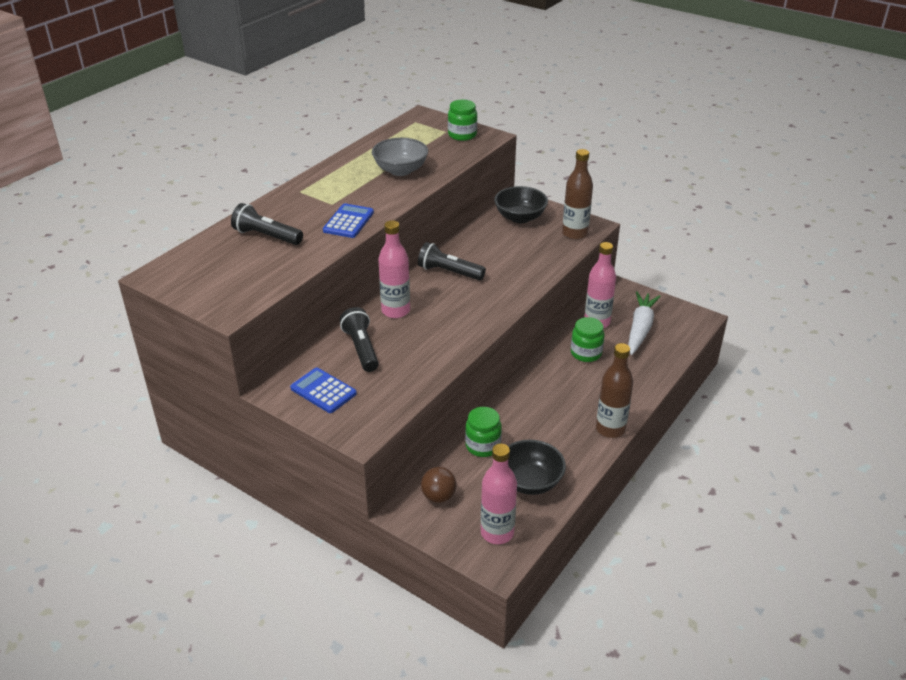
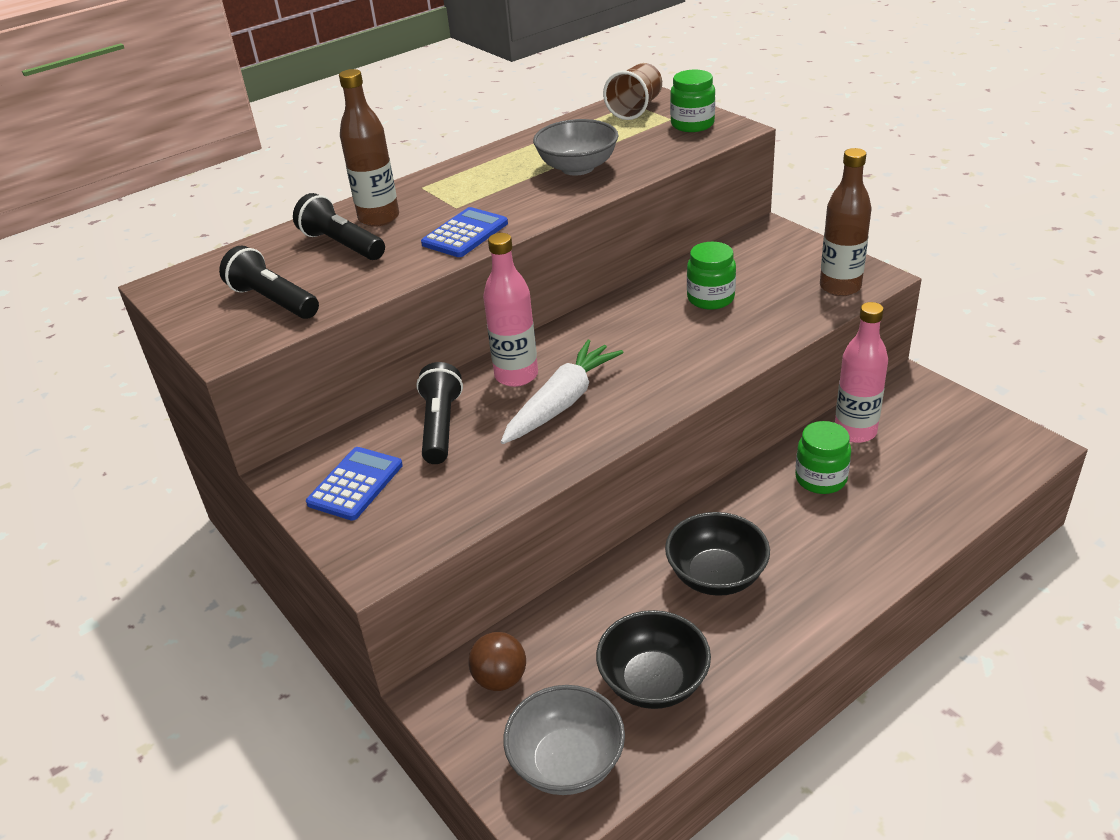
camera: 20 degrees right, 0 degrees up
(323, 391) = (355, 484): blue calculator -> blue calculator turned 60 degrees clockwise
(419, 125) = (635, 109): none -> brown cup
(449, 272) = (620, 326): black flashlight -> black flashlight (273, 301)
(483, 446) = (601, 606): green jar -> green jar (710, 298)
(497, 533) = (567, 762): pink bottle -> grey bowl
(520, 217) = (762, 255): black bowl -> black bowl (716, 575)
(610, 429) = (819, 613): brown bottle -> brown bottle (379, 218)
(640, 328) = (925, 450): white carrot -> white carrot (562, 402)

